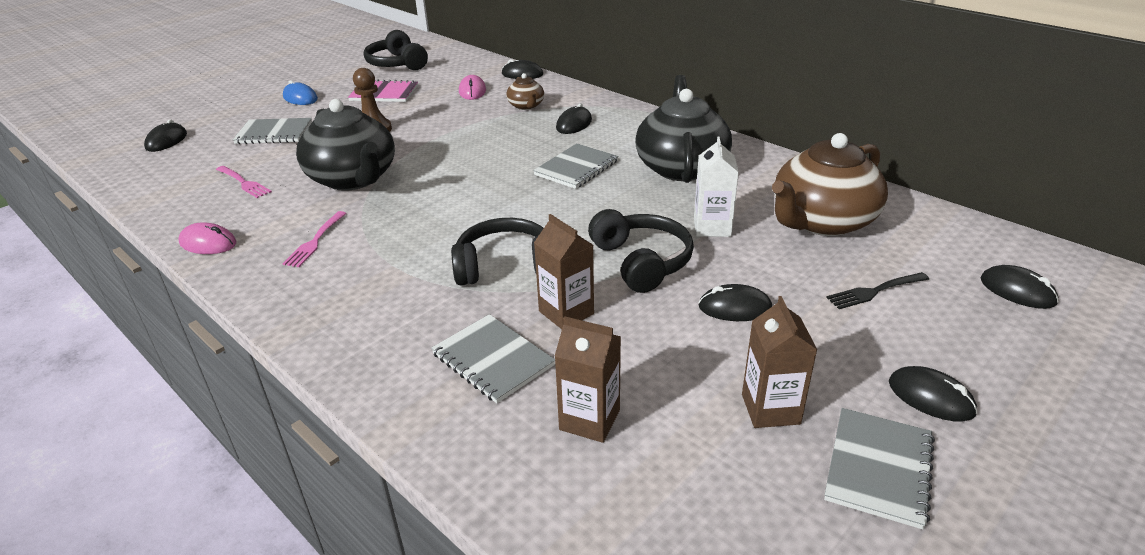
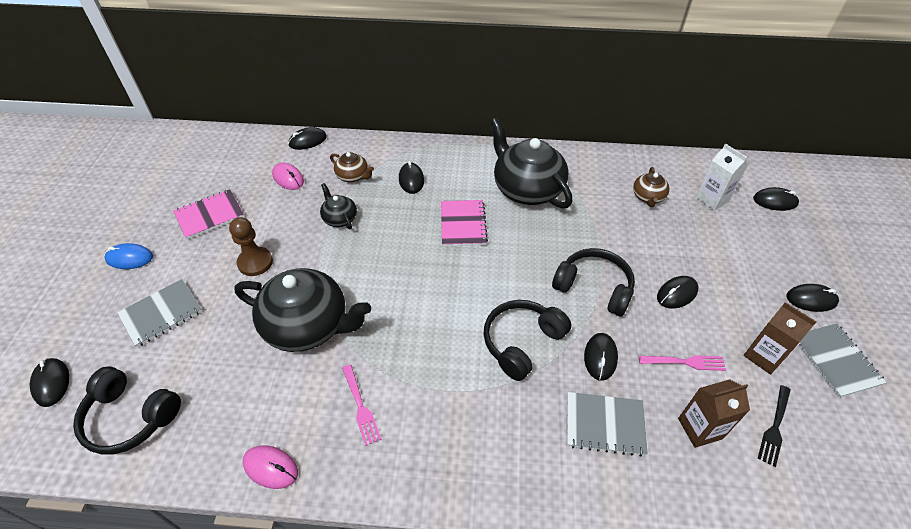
camera: 40 degrees left, 15 degrees up
(208, 243) = (271, 467): pink mouse -> pink mouse turned 45 degrees clockwise
(243, 183) = (212, 386): pink fork -> pink fork (685, 362)
(397, 64) = (175, 173): black headphones -> black headphones (130, 417)
(475, 127) = (339, 218): none -> black teapot
(566, 312) = (600, 357): brown carton -> black mouse
(576, 168) = (463, 224): grey notebook -> pink notebook
(712, 227) = (600, 234): white carton -> white carton (712, 199)
(821, 221) = (648, 197): brown teapot -> brown teapot, size x0.48
(874, 291) = (722, 239): black fork -> black fork (774, 427)

